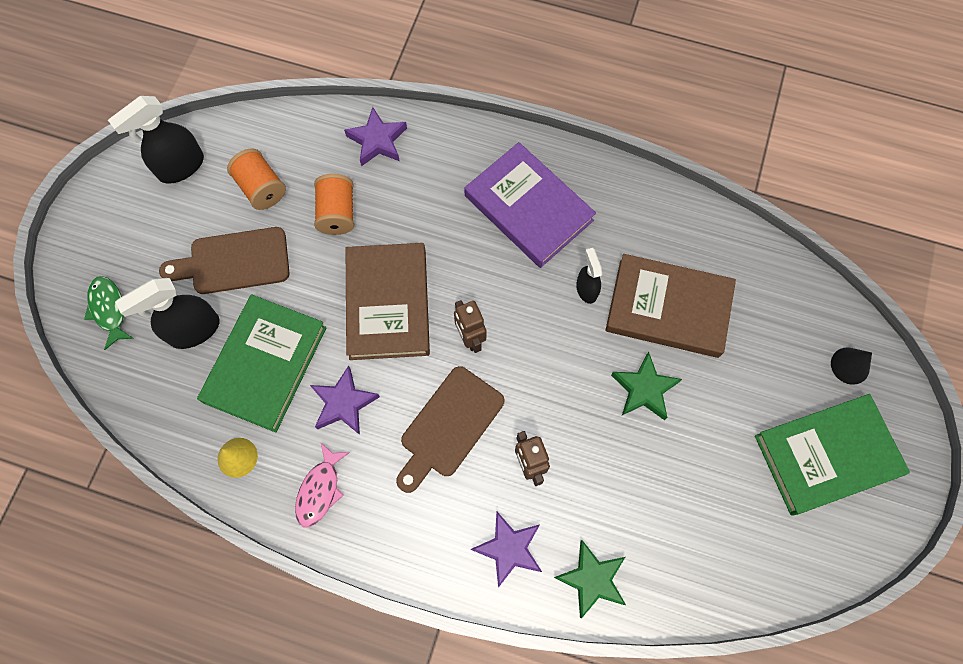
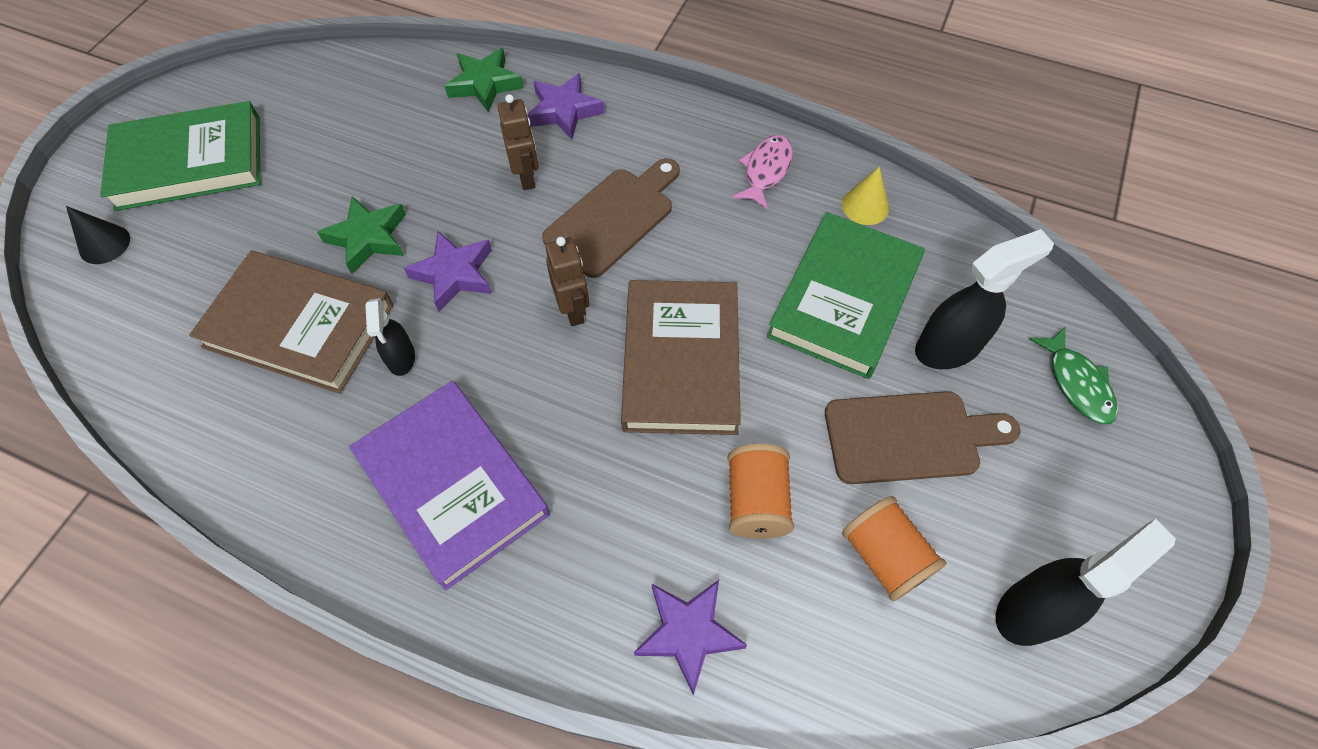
camera: 175 degrees left, 10 degrees down
(344, 403) = (740, 250): purple star -> purple star (454, 274)

